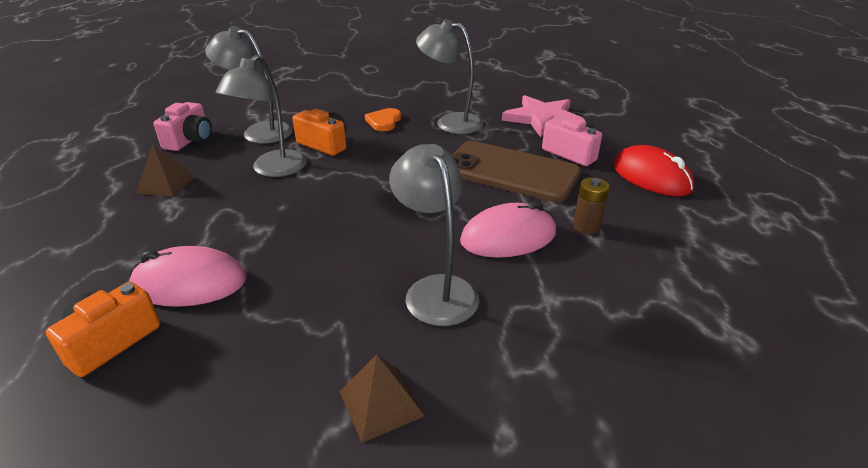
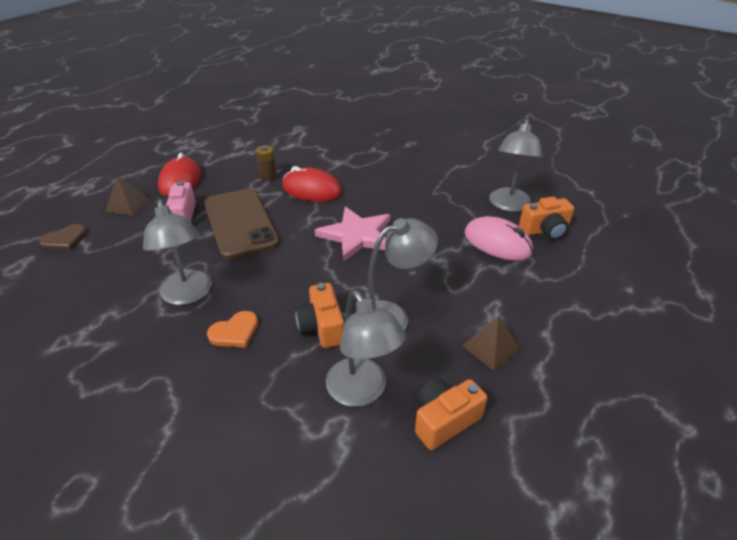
camera: 140 degrees left, 5 degrees up
(190, 140) = (444, 420): pink camera -> orange camera
(381, 403) = (441, 164): brown pyramid -> brown pyramid (127, 205)
(435, 289) = (378, 185): grey lamp -> grey lamp (508, 205)
(508, 237) = (312, 190): pink mouse -> red mouse
(543, 118) = (122, 256): pink star -> pink star (357, 236)
(603, 109) = (65, 240): none -> brown heart

